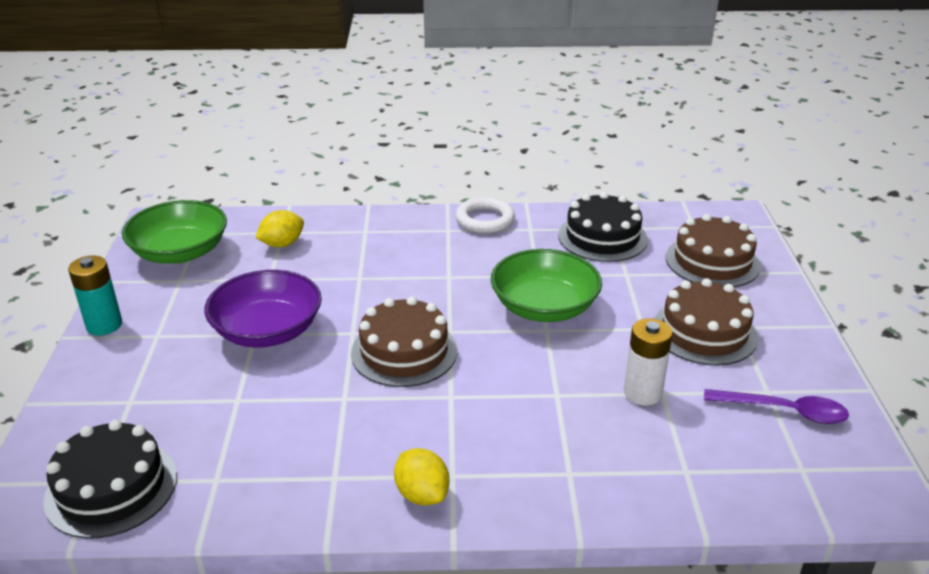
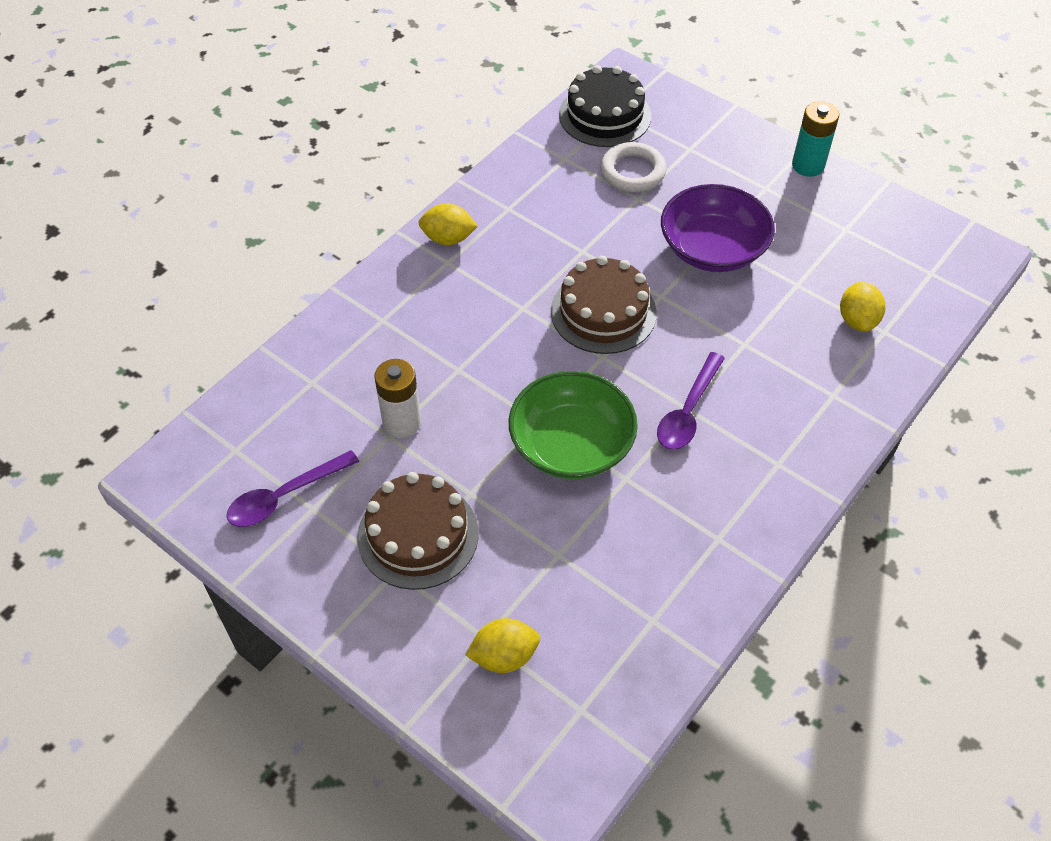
camera: 130 degrees right, 20 degrees up
(180, 252) = (899, 247): green bowl -> none
(451, 275) = (688, 411): none -> purple spoon
(485, 220) = (772, 510): white ring -> white ring (632, 172)
(602, 237) = (642, 592): black cake -> none
(712, 261) = (504, 656): brown cake -> yellow lemon

